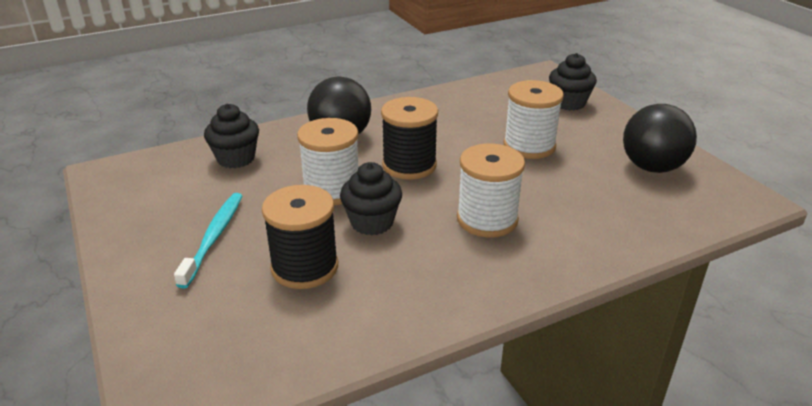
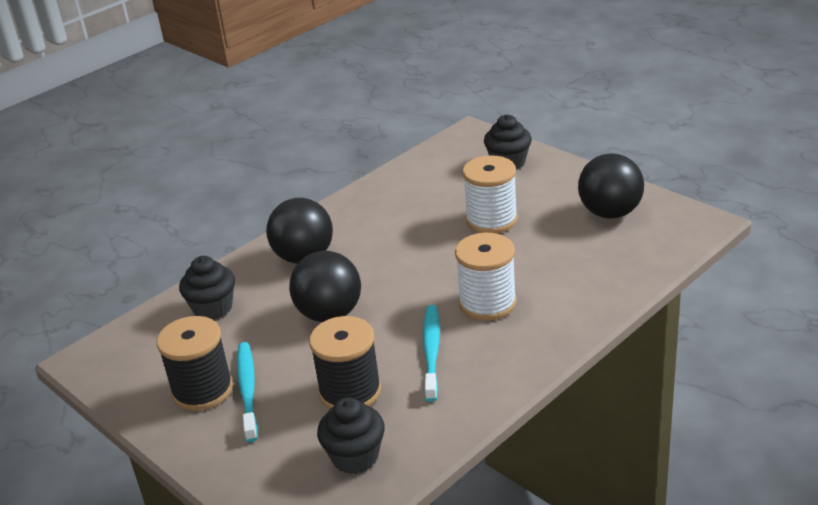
camera: 15 degrees left, 0 degrees up
(332, 190) = (329, 314): white spool -> black ball
(372, 222) = (386, 335): black cupcake -> black cupcake (355, 457)
(406, 250) = (431, 351): none -> turquoise toothbrush
(409, 165) = (389, 270): black spool -> black spool (202, 390)

